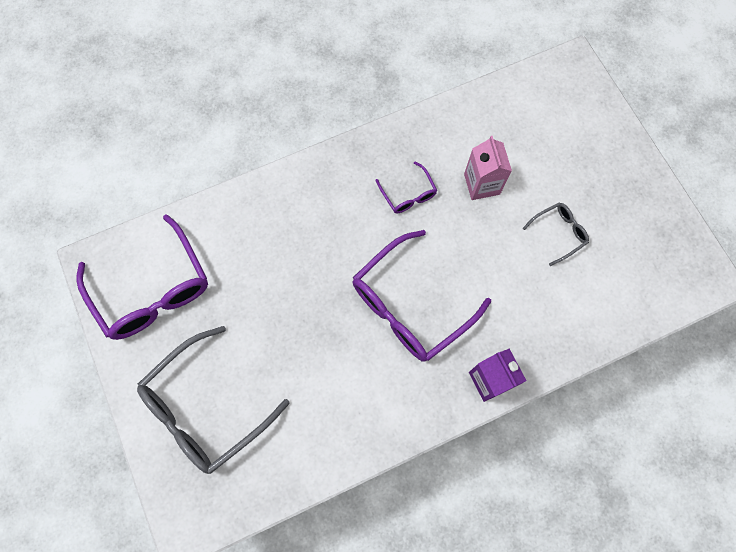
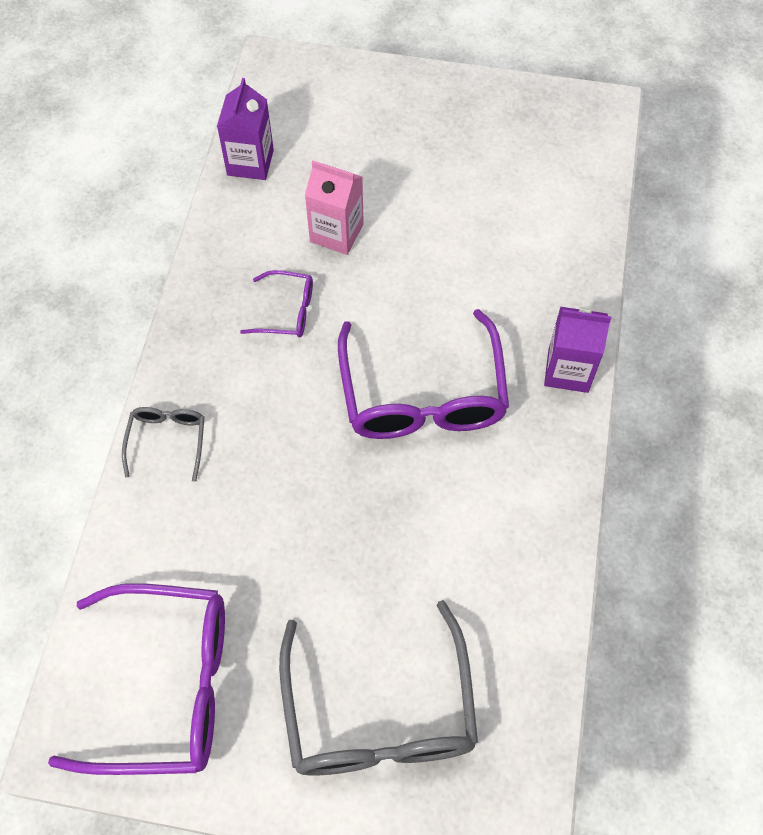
camera: 55 degrees left, 10 degrees down
(492, 103) = (250, 162): none -> purple carton
(559, 233) = (452, 200): grey glasses -> grey glasses (167, 440)

